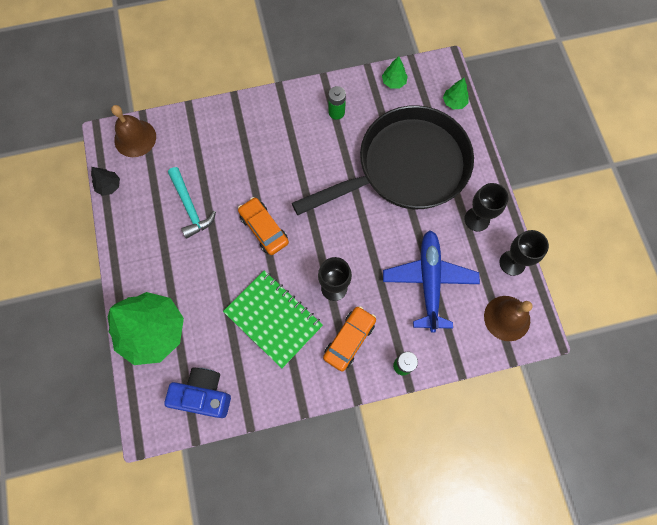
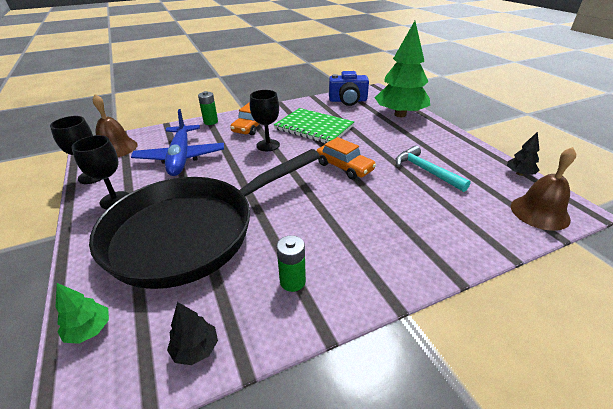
camera: 170 degrees right, 35 degrees down
(393, 82) = (196, 349): green tree -> black tree

